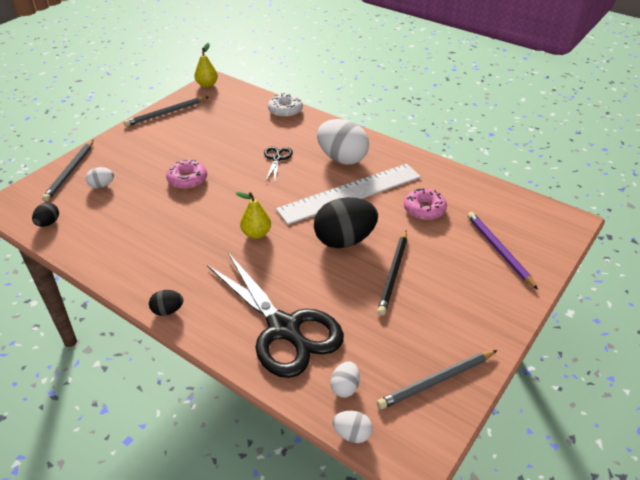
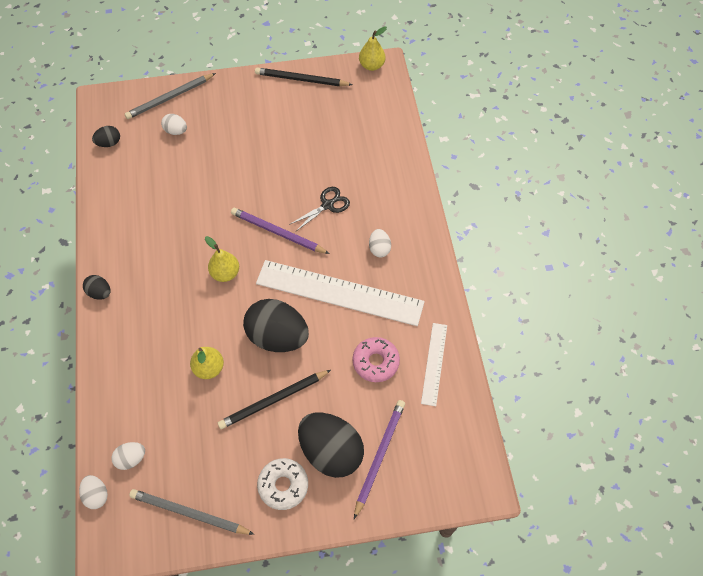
camera: 45 degrees right, 20 degrees up
(166, 113) = (301, 79): grey pencil -> black pencil
(187, 180) = (238, 173): pink donut -> none
(262, 191) = (277, 232): none -> purple pencil
(284, 328) = (149, 376): black scissors -> none
(285, 110) = (400, 151): white donut -> white donut (283, 485)
(323, 290) = (209, 368): none -> yellow pear
(342, 158) = (379, 249): white egg -> white egg, size x0.47
(457, 187) = (434, 363): none -> white ruler
(469, 270) = (331, 451): none -> black egg

